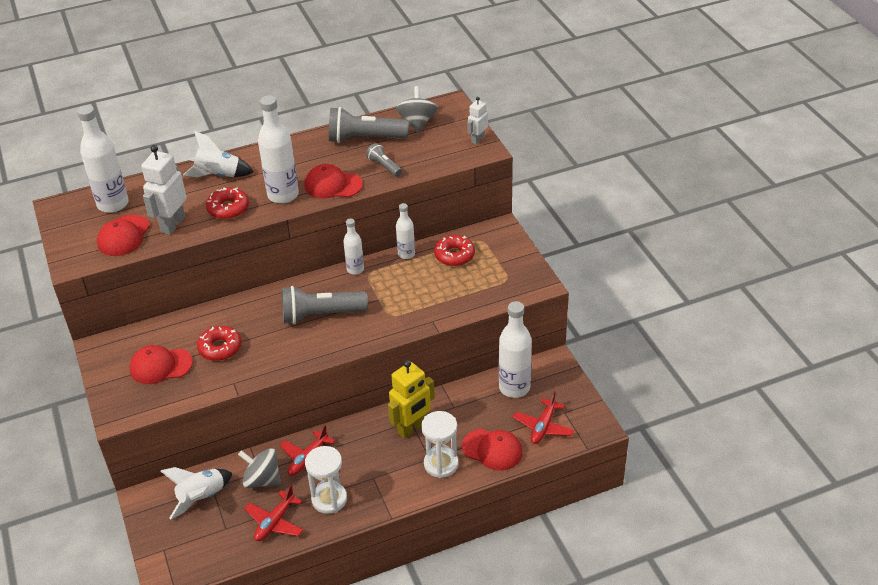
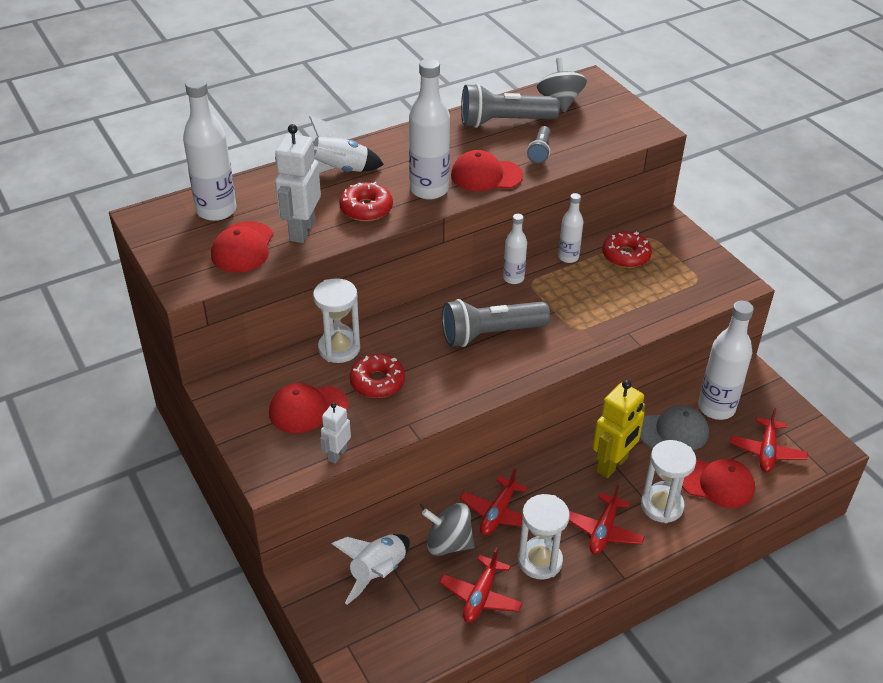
camera: 10 degrees left, 0 degrees up
(199, 319) = (339, 348): none -> white hourglass
(384, 166) = (540, 151): grey flashlight -> grey flashlight turned 120 degrees counterclockwise
(387, 480) = (603, 531): none -> red plane
(471, 404) = (673, 431): none -> grey cap
(477, 139) = (638, 118): white robot -> white robot (337, 454)

